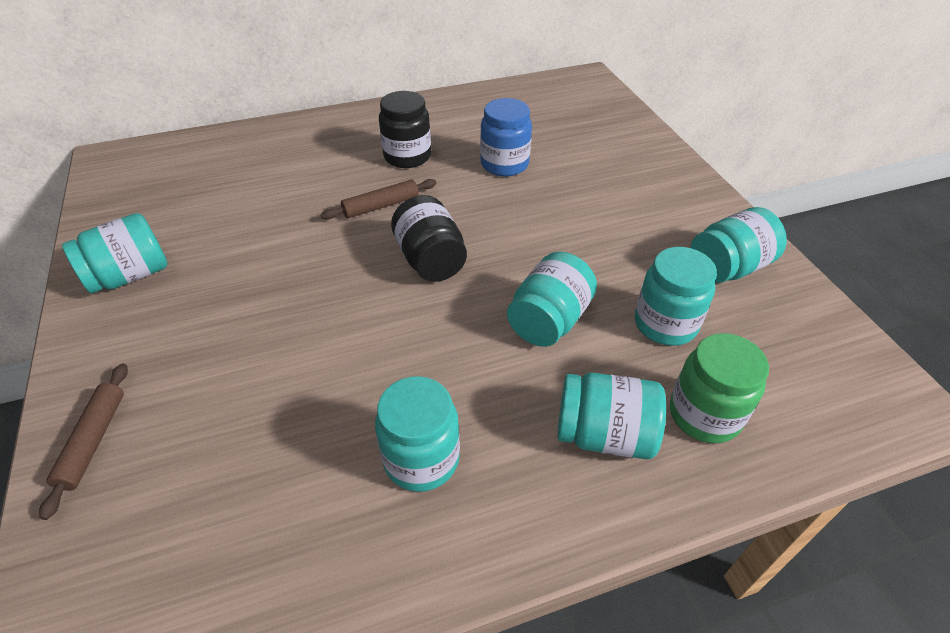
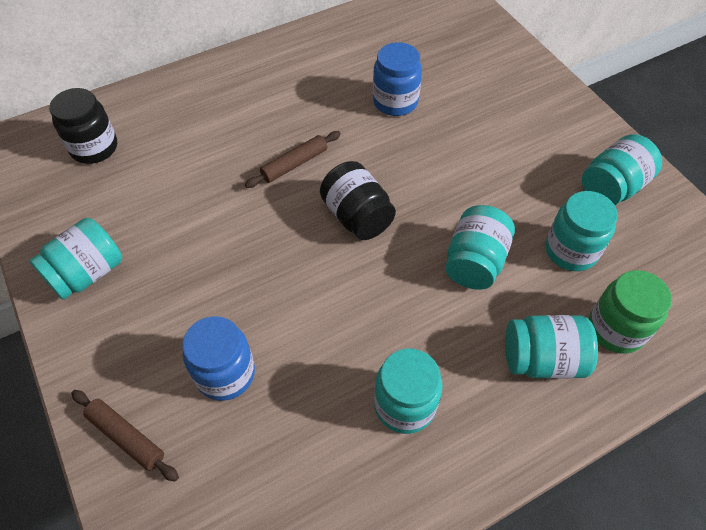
camera: 10 degrees left, 10 degrees up
(94, 441) = (126, 437): brown rolling pin -> brown rolling pin turned 45 degrees counterclockwise
(229, 393) = (225, 374): none -> blue jar
(407, 156) = (301, 104): black jar -> black jar (94, 148)

